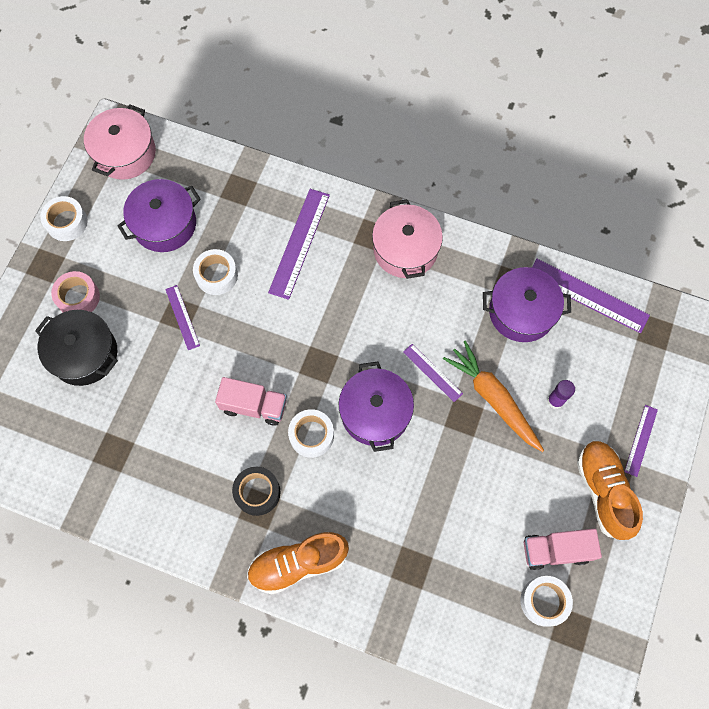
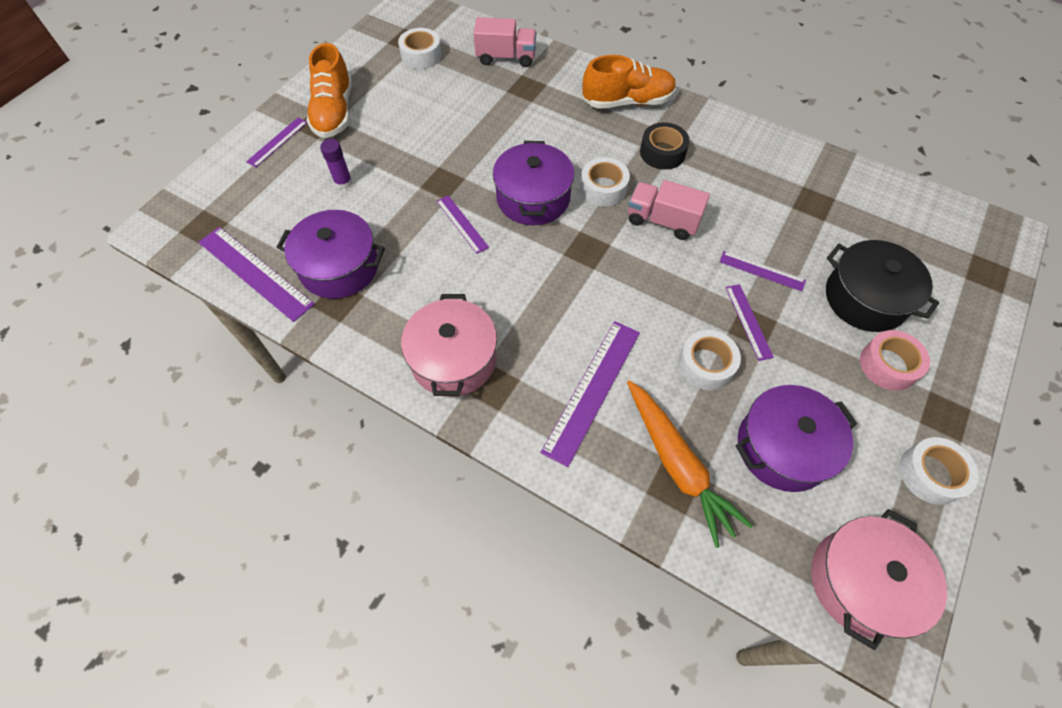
camera: 170 degrees left, 10 degrees down
(168, 367) = (762, 271): none -> purple ruler
(493, 398) = (406, 193): orange carrot -> orange carrot (677, 464)
(555, 550) = (397, 82): pink truck -> pink truck (506, 57)

